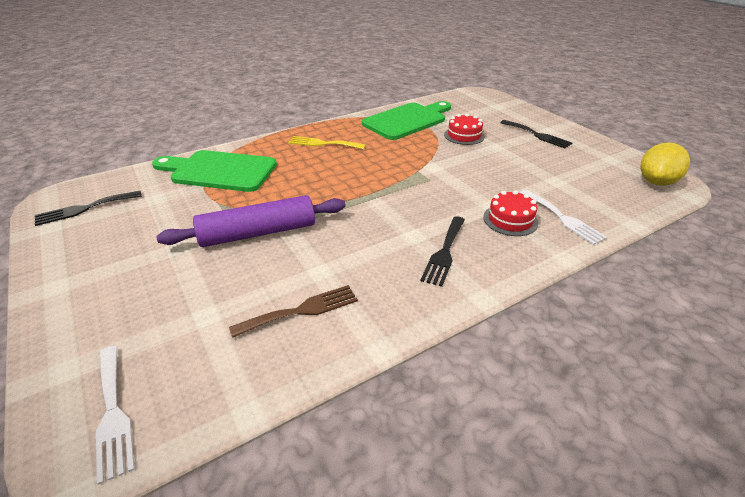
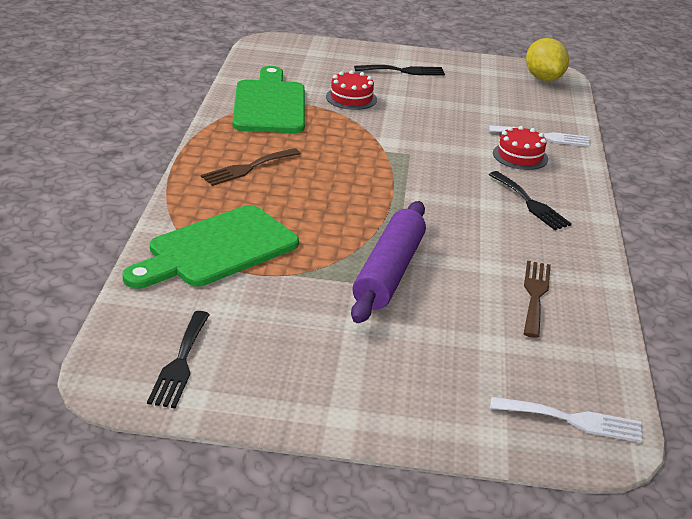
camera: 55 degrees left, 5 degrees down
(323, 143) = (248, 168): yellow fork -> brown fork

